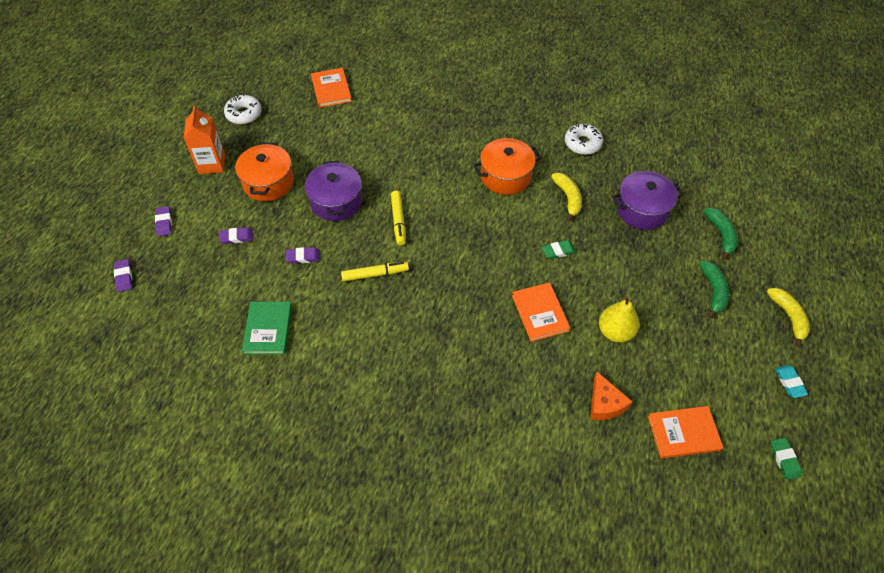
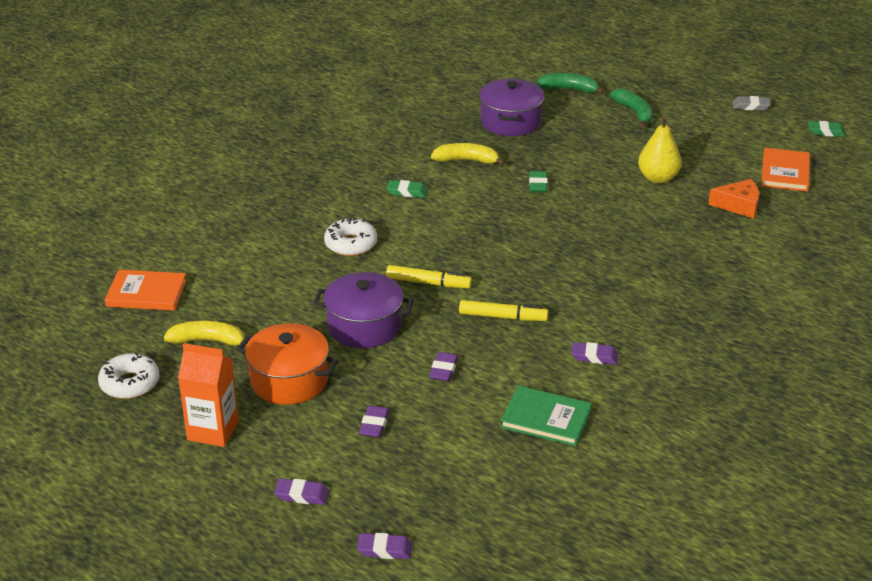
camera: 70 degrees left, 20 degrees down
(347, 342) = (594, 356): none -> purple eraser
(375, 274) = (502, 317): yellow marker -> yellow marker turned 90 degrees clockwise
(505, 176) = (407, 192): orange pot -> green eraser
(540, 313) = (614, 216): orange book -> none
(582, 143) = (391, 131): white donut -> white donut (351, 244)
(713, 291) = (634, 113): green banana -> green banana turned 45 degrees clockwise
(788, 317) = (681, 85): yellow banana -> yellow banana (208, 341)
(789, 382) = (750, 106): turquoise eraser -> grey eraser

